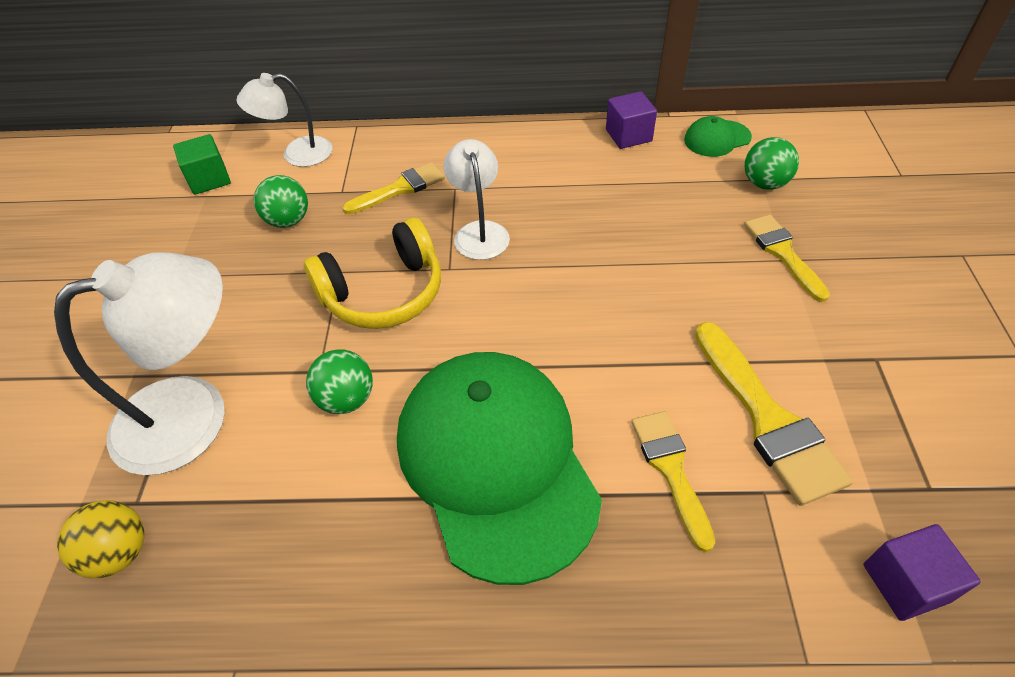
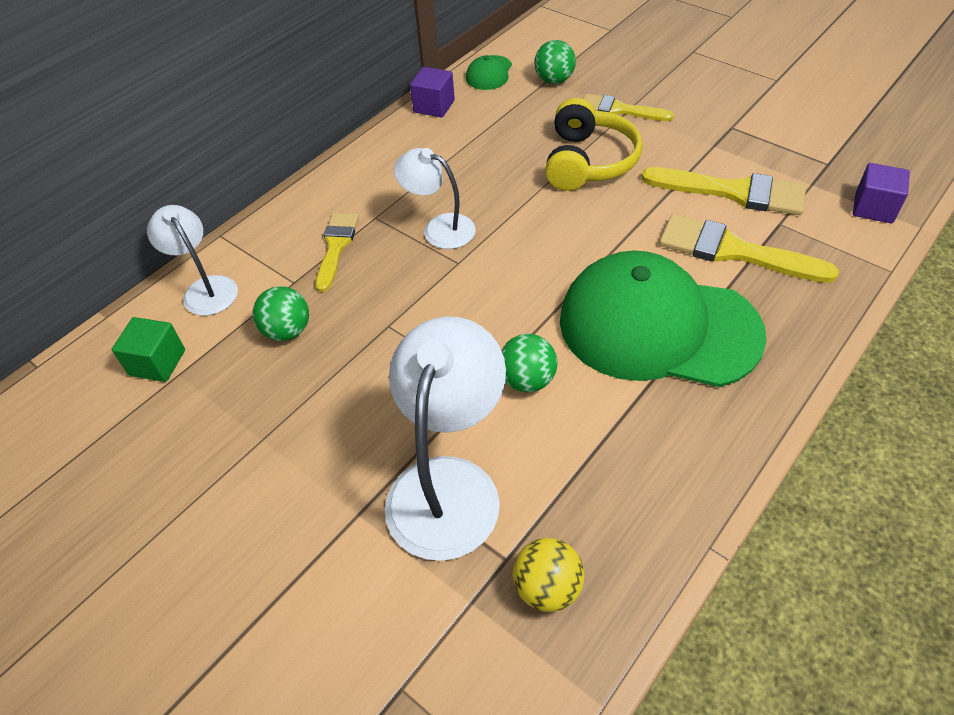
camera: 50 degrees left, 0 degrees up
(297, 154) = (205, 288): white lamp -> white lamp turned 120 degrees clockwise
(383, 293) = (442, 310): yellow headphones -> yellow headphones (588, 161)
(671, 469) = (733, 251): yellow brush -> yellow brush, size x1.53

